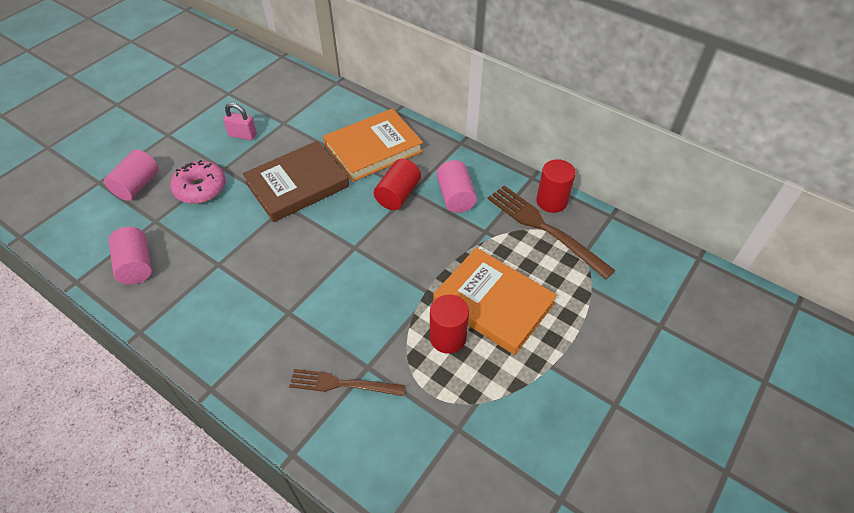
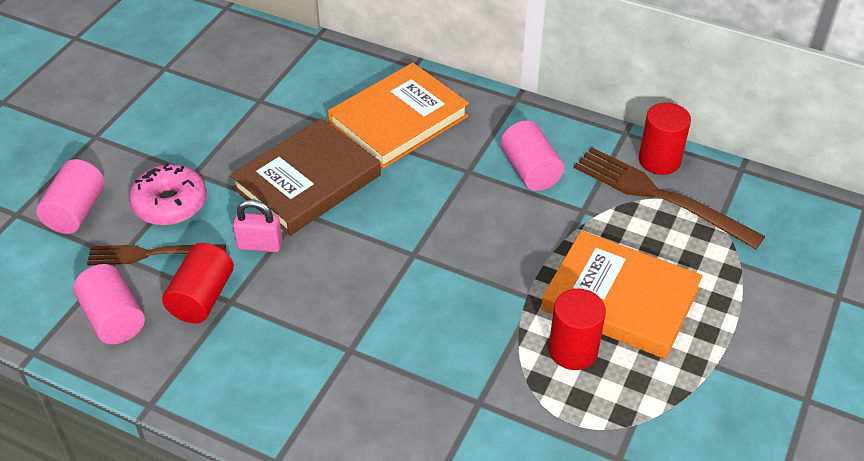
camera: 10 degrees left, 5 degrees down
(243, 135) = (206, 124): pink padlock -> pink padlock (260, 245)
(342, 384) = (452, 428): brown fork -> brown fork (151, 254)
(398, 195) = (451, 177): red cylinder -> red cylinder (202, 297)

